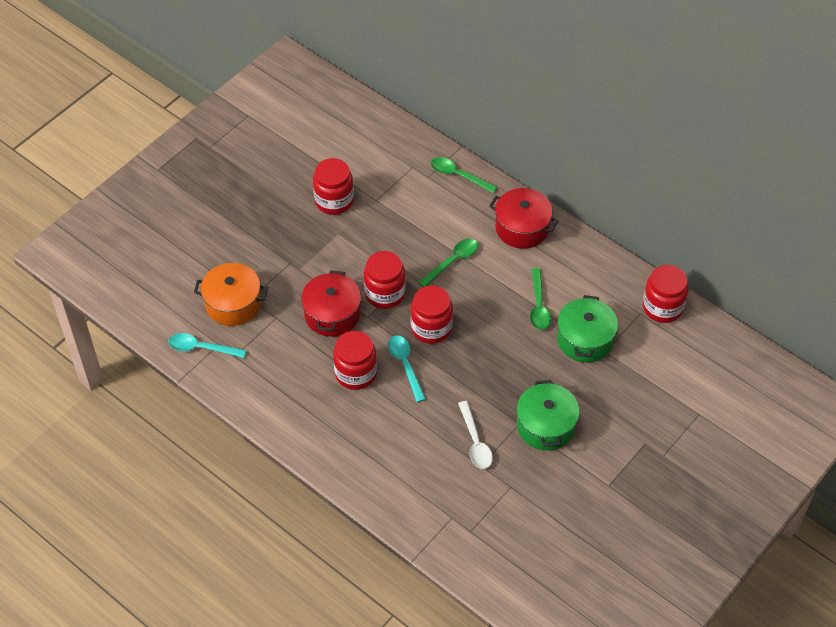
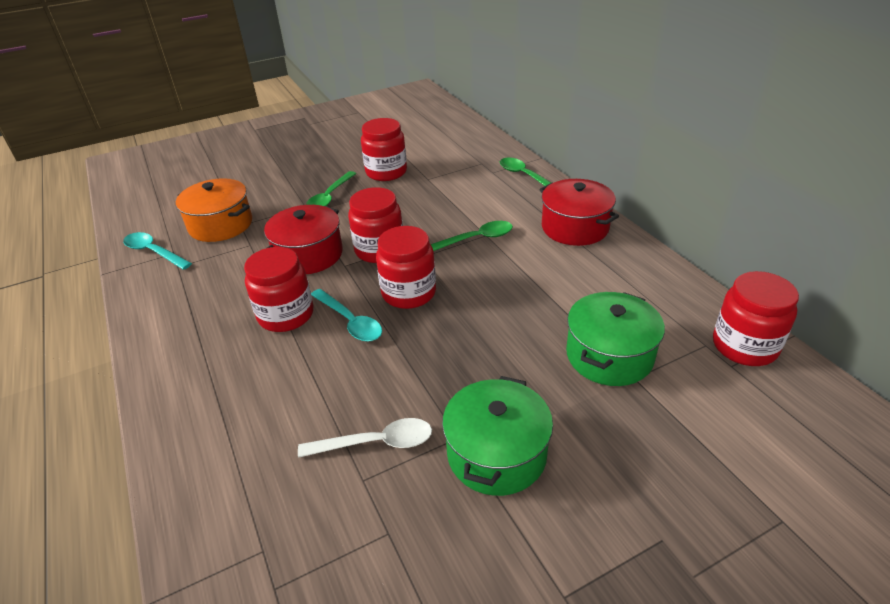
camera: 25 degrees right, 15 degrees down
(405, 365) = (350, 322): turquoise spoon -> turquoise spoon turned 135 degrees clockwise
(475, 442) = (376, 443): white spoon -> white spoon turned 105 degrees counterclockwise
(538, 306) = (559, 303): green spoon -> green spoon (329, 197)

